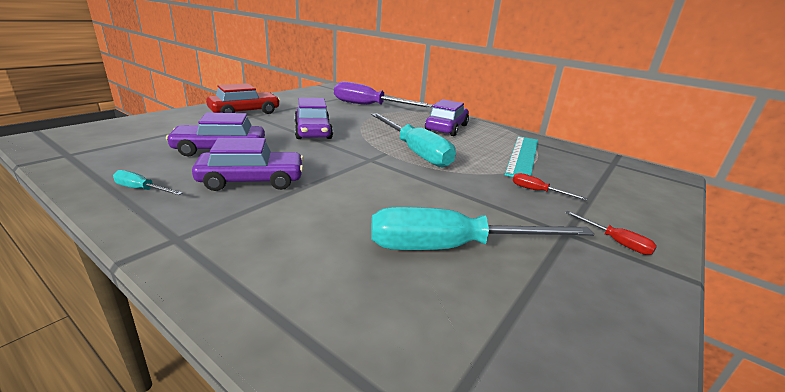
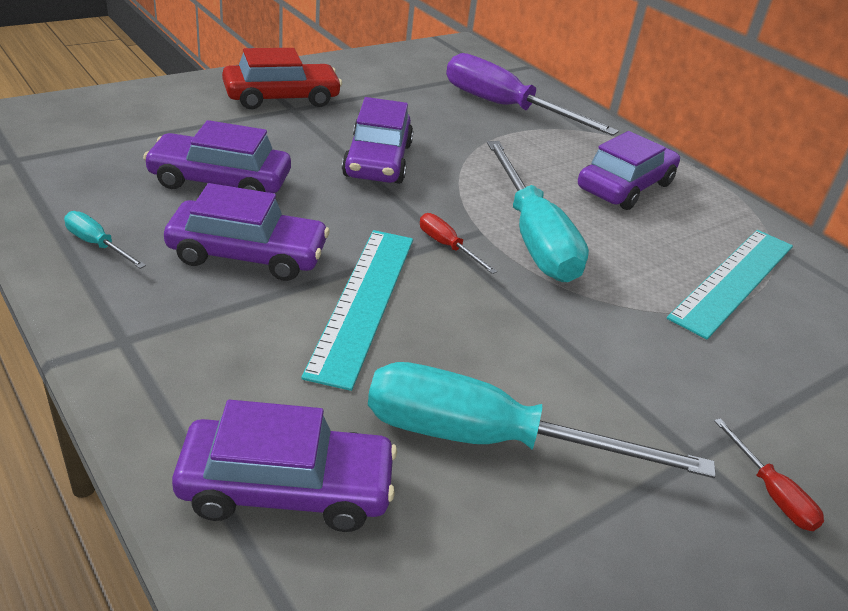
camera: 15 degrees right, 10 degrees up
(336, 192) = (363, 302): none -> turquoise ruler
(336, 305) = (286, 488): none -> purple car
(537, 191) = (705, 364): red screwdriver -> red screwdriver (447, 246)

